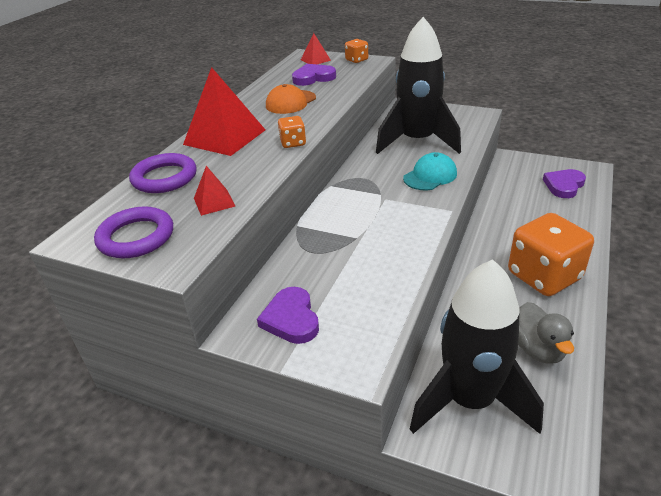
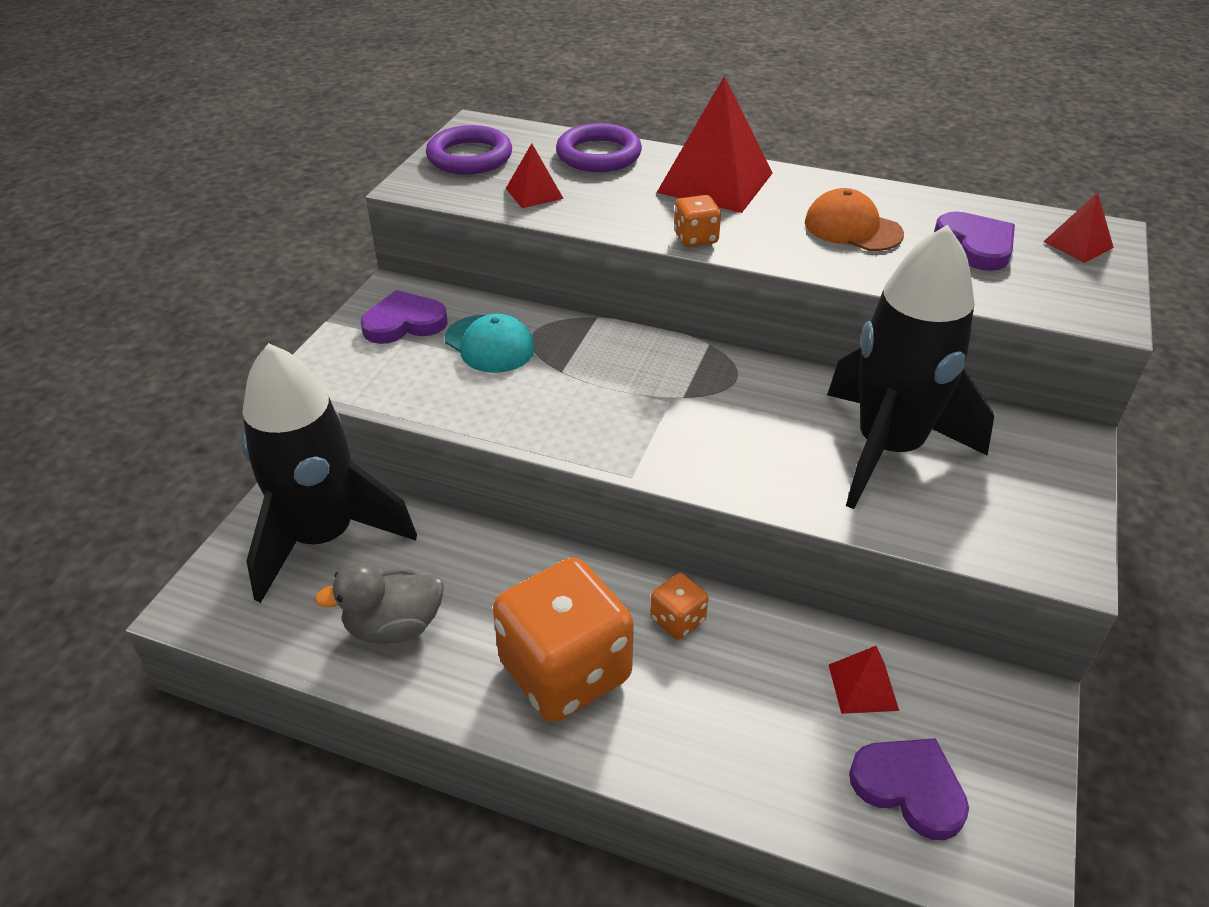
camera: 85 degrees right, 5 degrees up
(356, 60) = (1099, 294): orange dice -> orange dice (677, 620)
(430, 176) = (748, 457): turquoise cap -> turquoise cap (489, 344)
(518, 192) = (863, 687): none -> red pyramid

